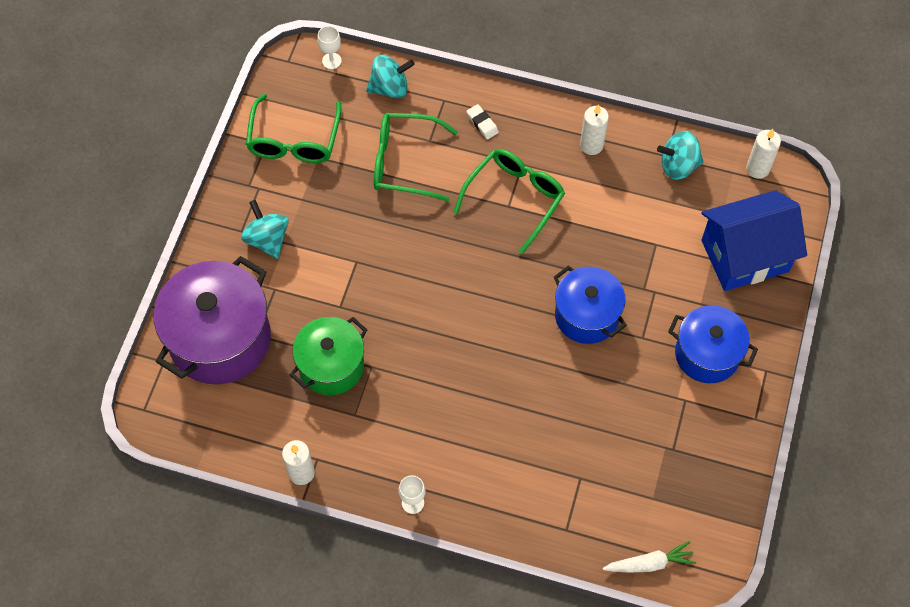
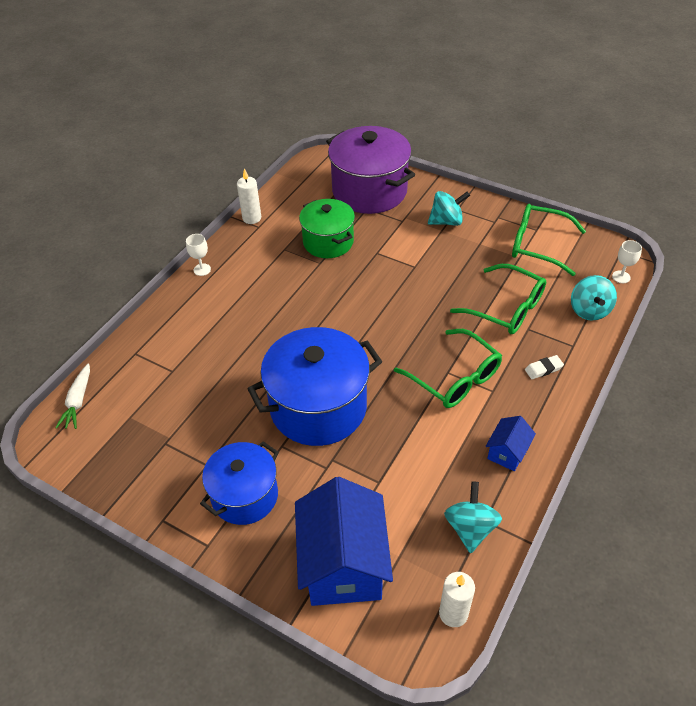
camera: 105 degrees right, 15 degrees down
(404, 162) = (506, 308): green glasses -> green glasses turned 105 degrees clockwise
(586, 315) = (318, 407): blue pot -> blue pot, size x1.58
(591, 145) = (507, 452): white candle -> blue house

